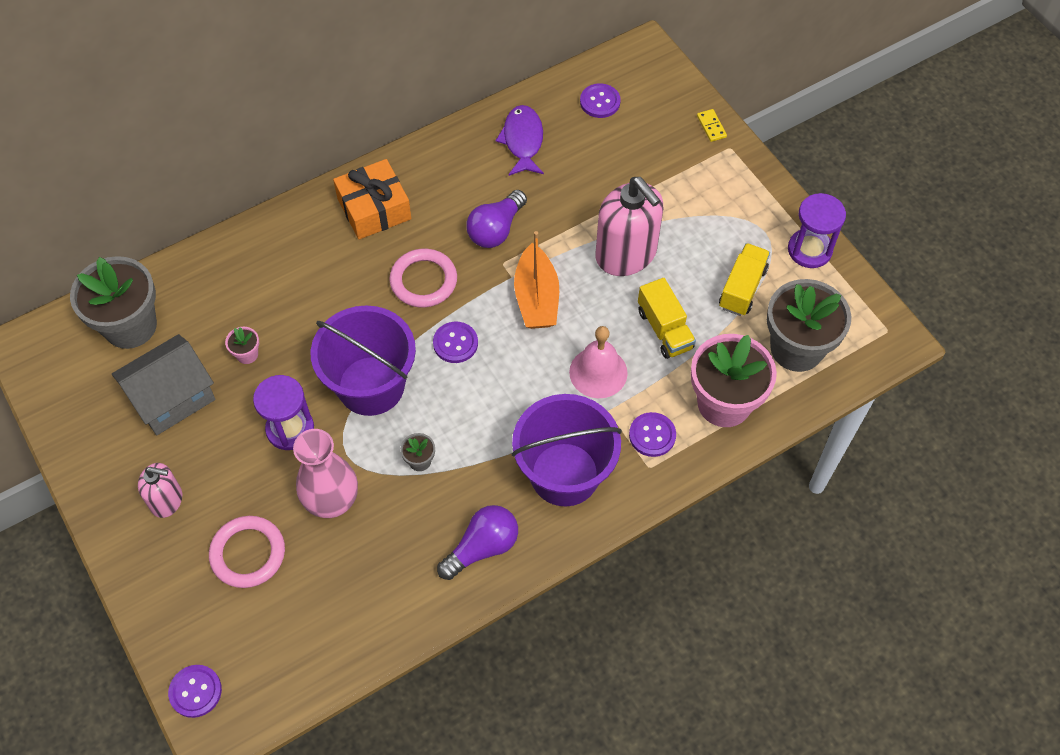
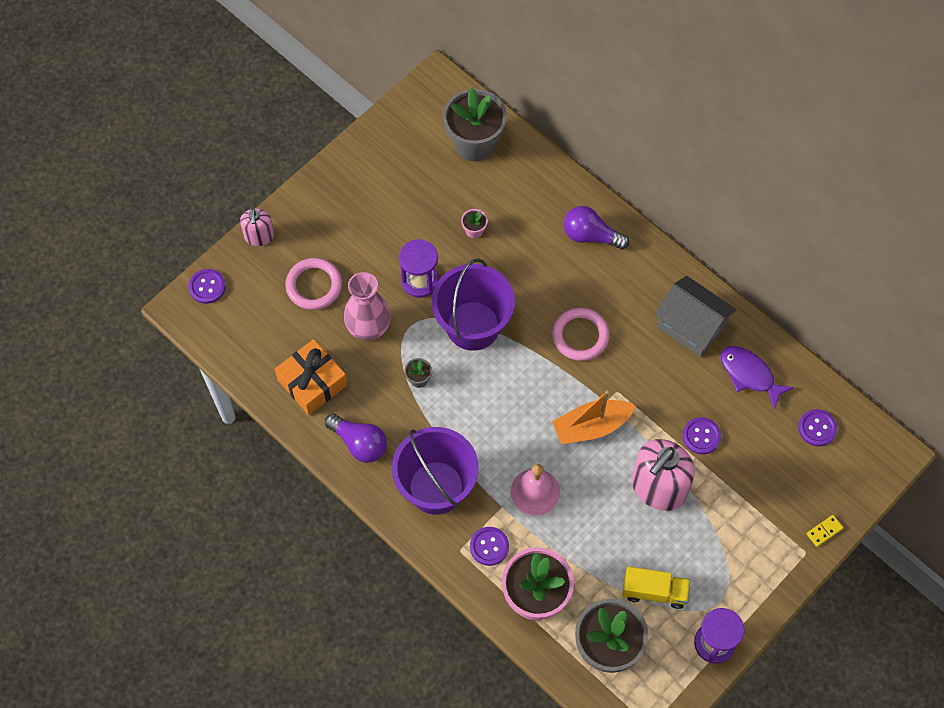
camera: 75 degrees right, 5 degrees up
(167, 500) = (341, 219): pink soap dispenser -> pink soap dispenser (259, 236)
(173, 398) = (422, 193): grey house -> grey house (691, 326)
(374, 209) = (638, 278): orange gift -> orange gift (312, 382)
(455, 343) = (529, 376): purple button -> purple button (701, 436)
(496, 229) = (648, 377): purple light bulb -> purple light bulb (590, 235)
(523, 141) = (749, 375): purple fish -> purple fish turned 120 degrees counterclockwise
(664, 329) = (592, 535): yellow truck -> none

